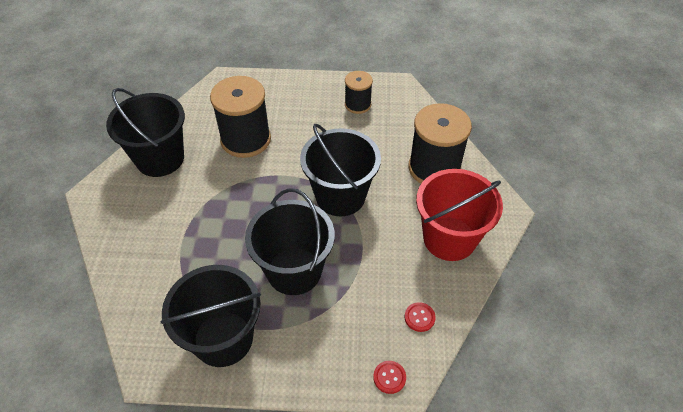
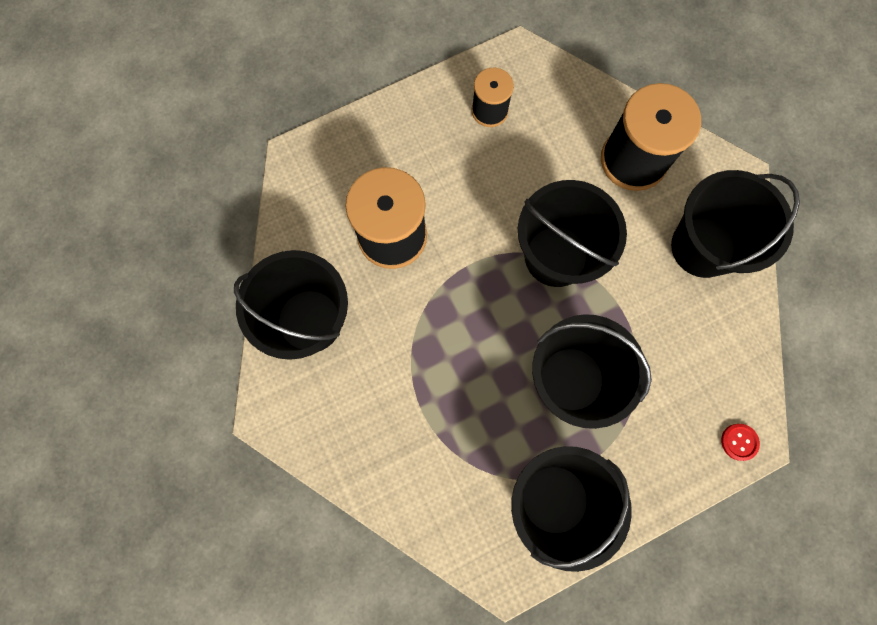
camera: 30 degrees left, 25 degrees up
(419, 317) = (728, 359): red button -> none
(449, 238) = (703, 247): red bucket -> black bucket

